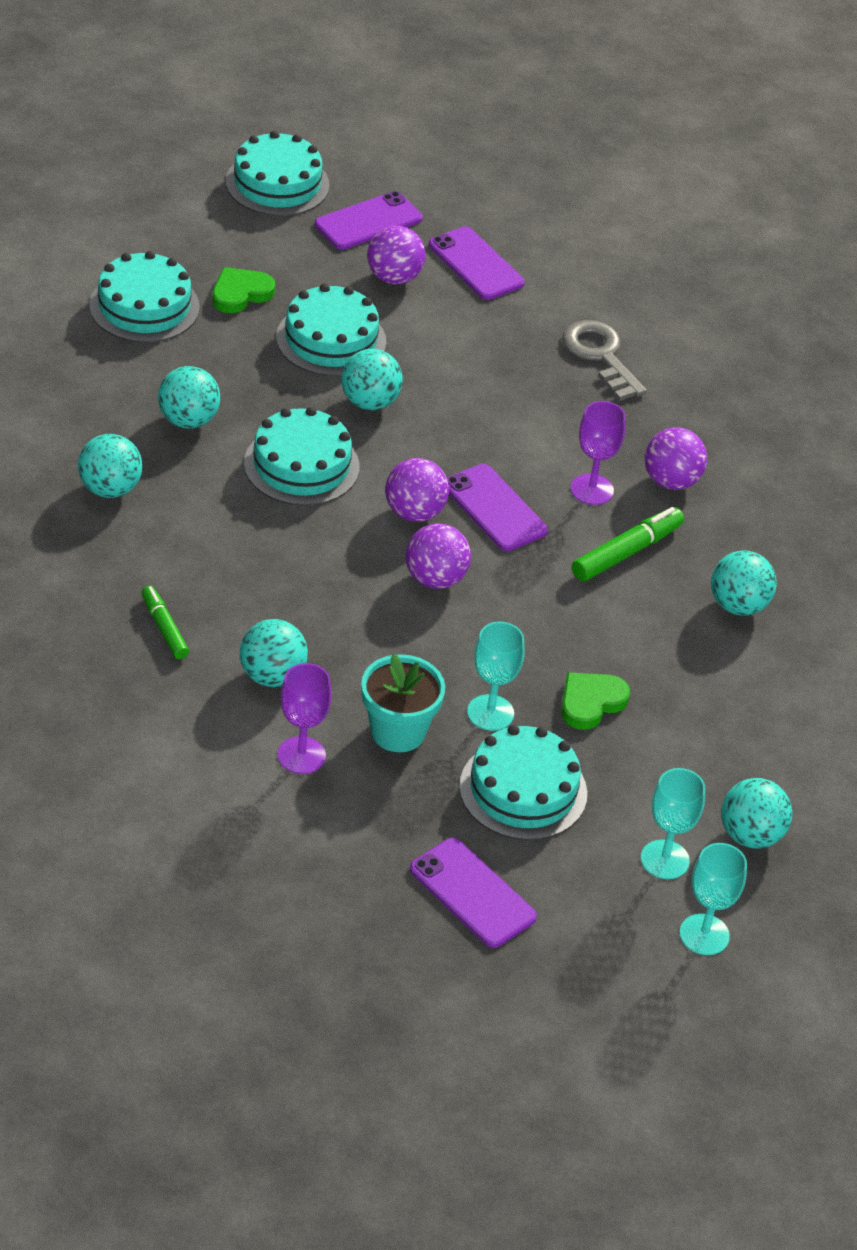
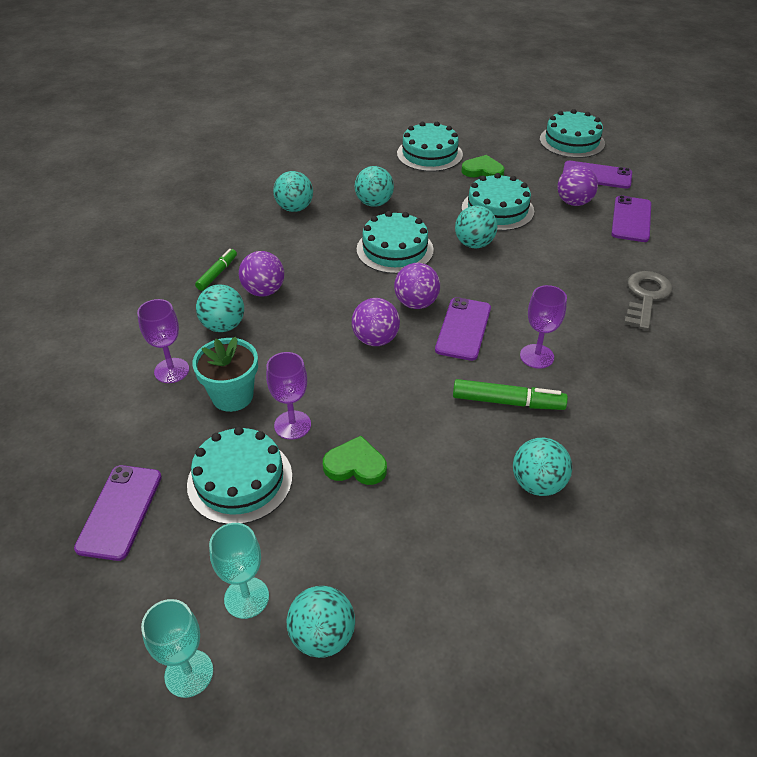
camera: 55 degrees right, 0 degrees up
(490, 713) = (292, 425): turquoise goblet -> purple goblet
(671, 481) = (596, 384): purple ball -> purple ball (264, 291)

